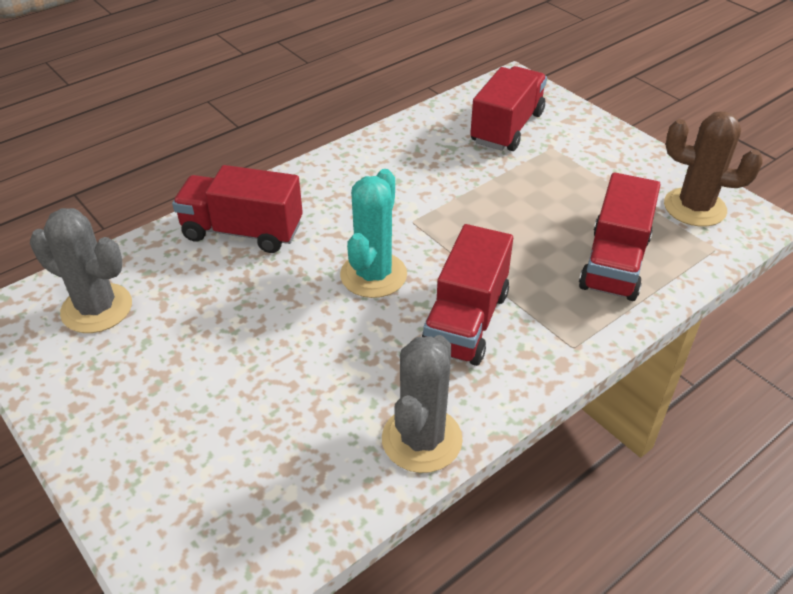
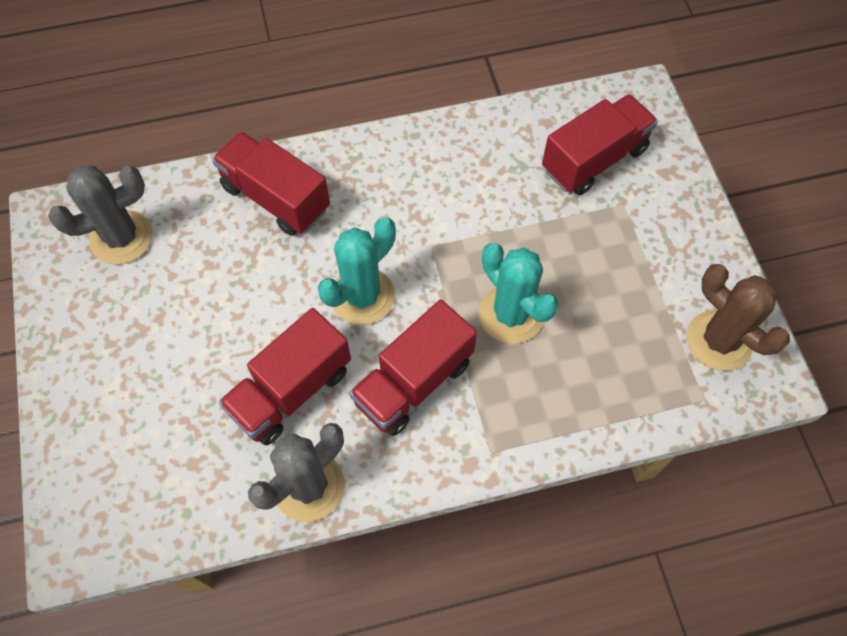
camera: 25 degrees right, 20 degrees up
(97, 308) = (121, 237): grey cactus -> grey cactus turned 75 degrees counterclockwise
(516, 245) = (511, 314): none -> turquoise cactus
(614, 263) = (591, 375): red truck -> red truck (291, 391)

